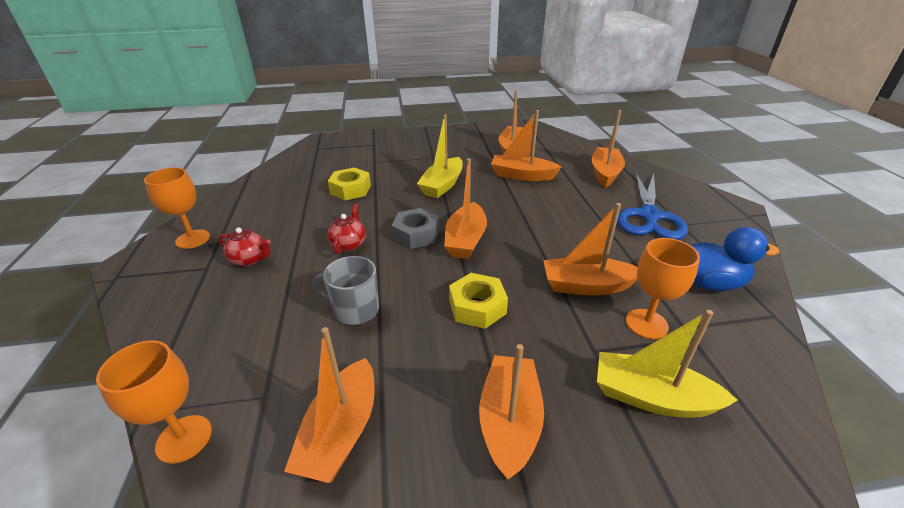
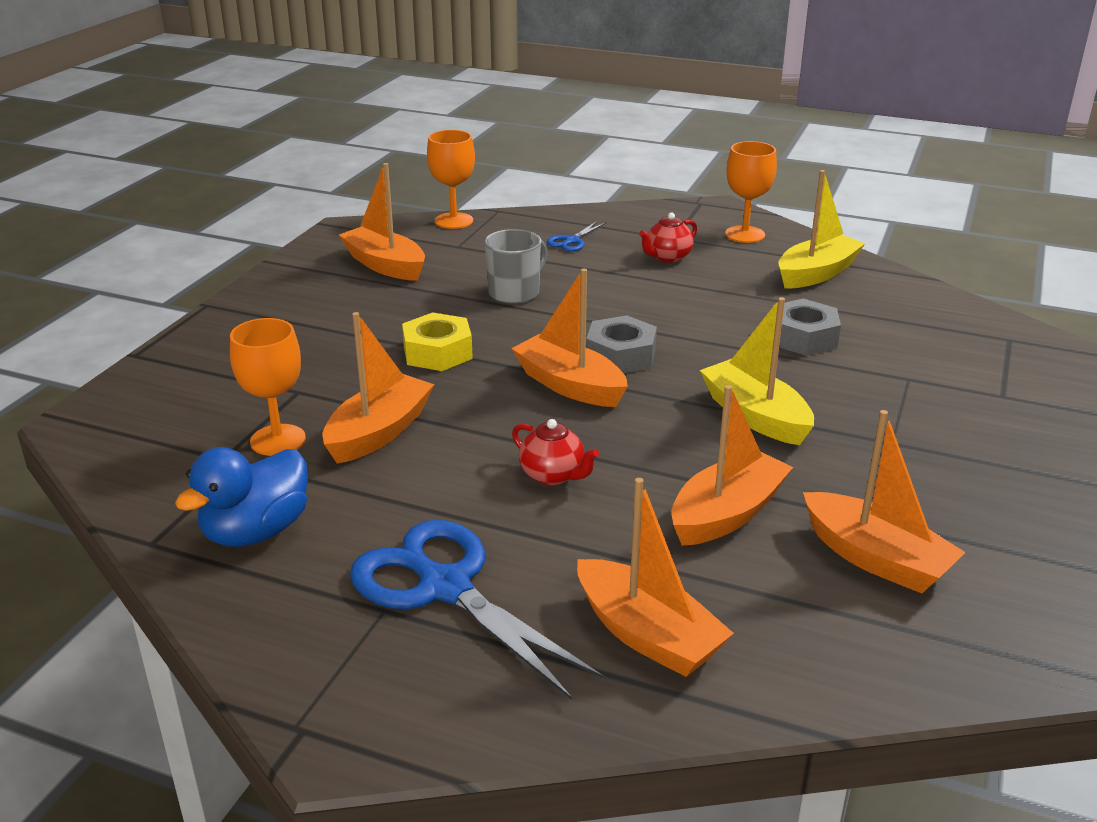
camera: 120 degrees right, 5 degrees down
(228, 319) = (572, 241): none -> blue scissors
(349, 244) = (643, 310): red teapot -> red teapot (553, 475)
(350, 190) = (803, 337): yellow nut -> grey nut
(509, 422) = (298, 324): orange boat -> none
(651, 397) = (216, 394): yellow boat -> yellow boat (816, 274)

